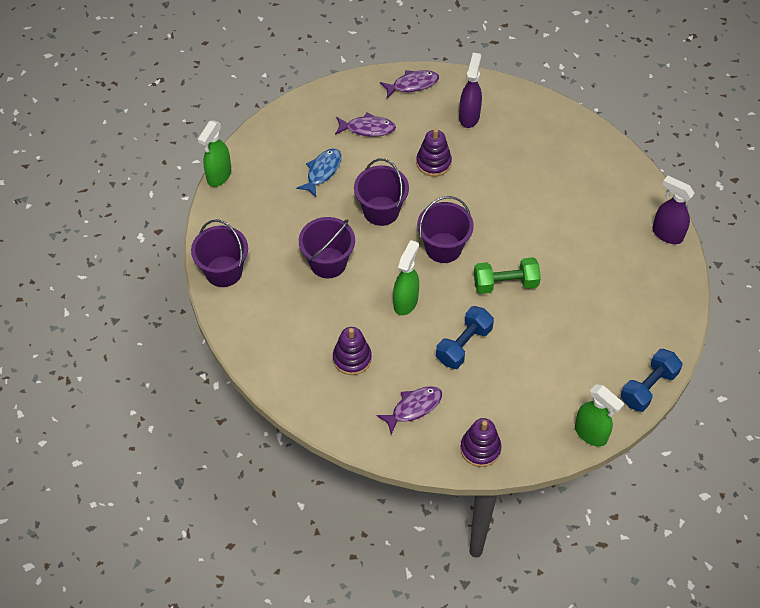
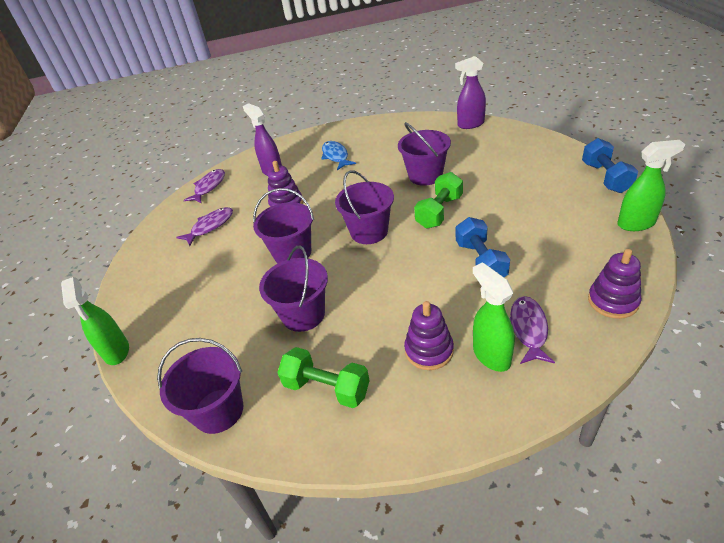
camera: 45 degrees left, 15 degrees down
(281, 319) = (327, 388): none -> green dumbbell
(322, 171) = (210, 272): blue fish -> blue fish (336, 156)
(406, 302) = (400, 279): green spray bottle -> green spray bottle (491, 355)
(550, 244) = (425, 175): none -> purple bucket

